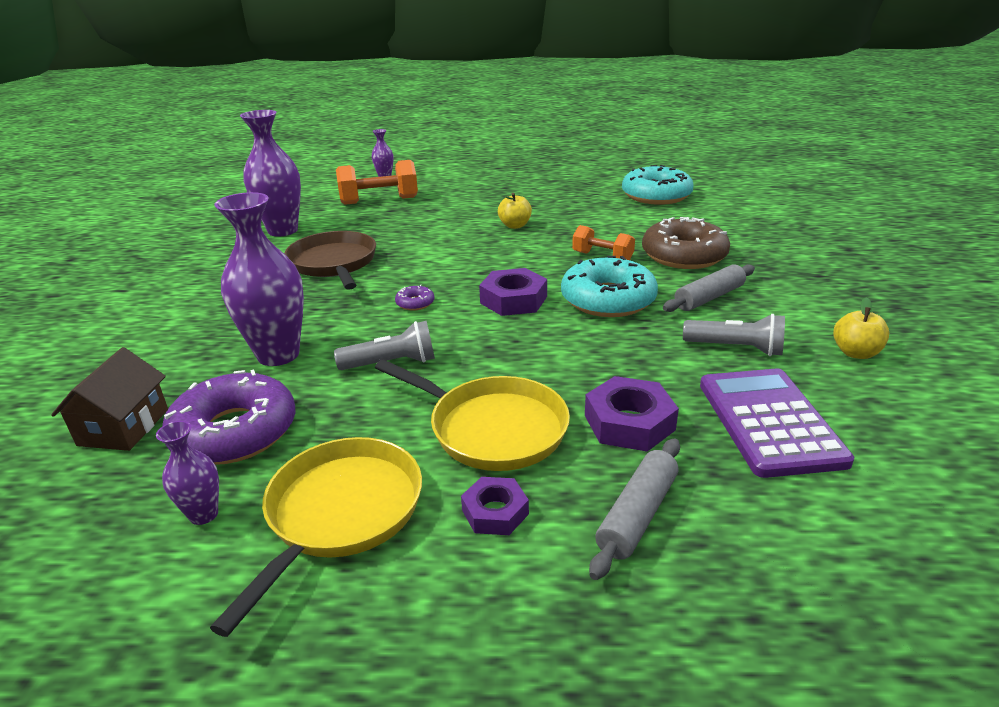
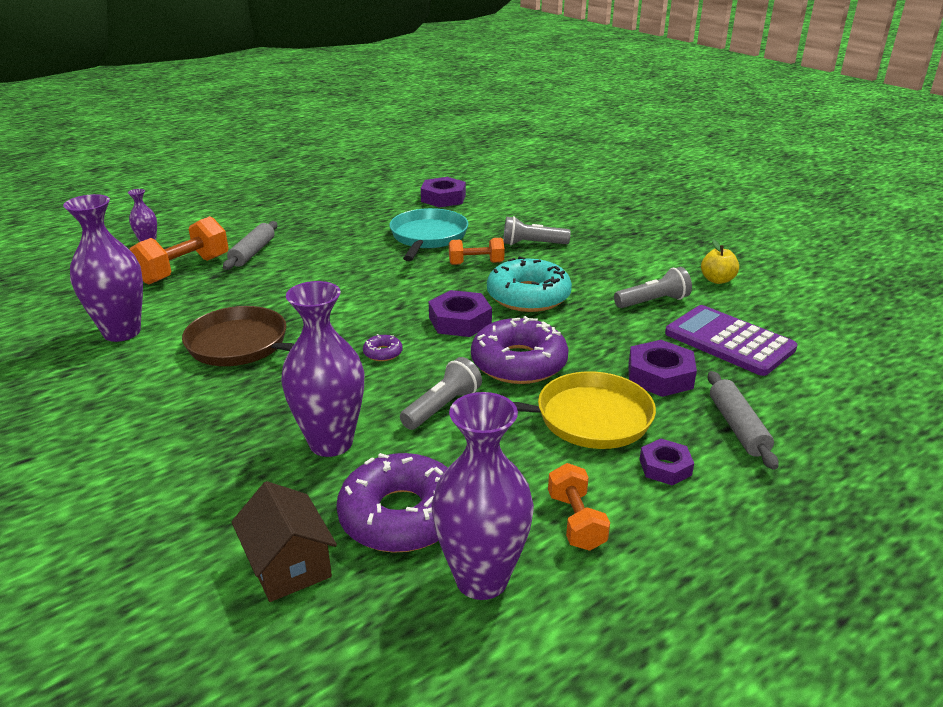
camera: 40 degrees left, 0 degrees up
(204, 514) = (481, 579): purple vase -> purple vase, size x2.04
(340, 513) = (576, 521): yellow pan -> orange dumbbell
(509, 353) = (519, 363): none -> purple donut
(515, 226) = (364, 257): yellow apple -> none
(592, 224) = (428, 237): none -> turquoise pan
(656, 195) = (443, 198): turquoise donut -> purple nut
(683, 255) = (532, 244): brown donut -> grey flashlight
(709, 297) = (591, 271): grey rolling pin -> grey rolling pin (253, 253)

